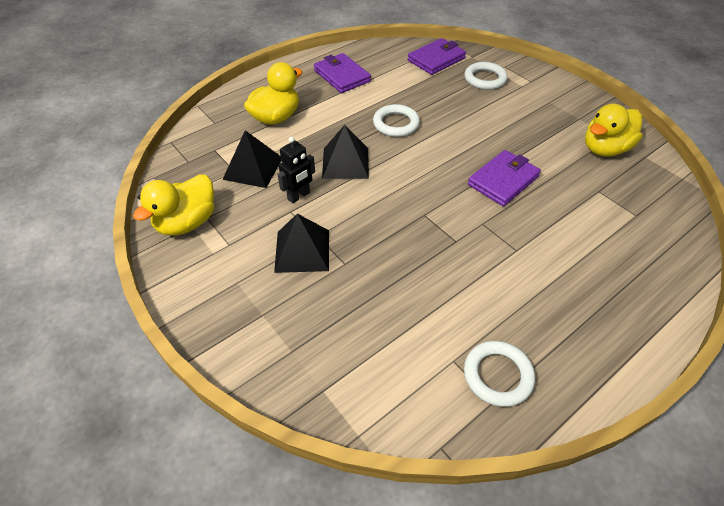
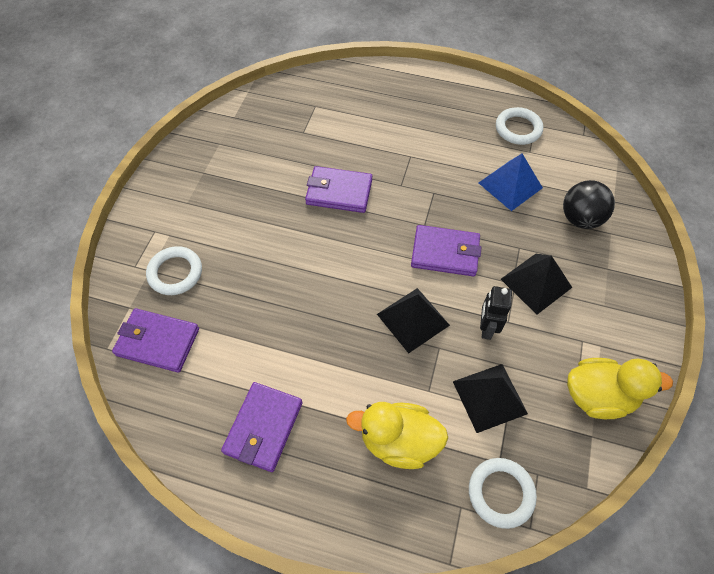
camera: 125 degrees left, 10 degrees up
(299, 196) = (486, 328): black robot -> black robot turned 90 degrees counterclockwise
(331, 337) = (580, 219): none -> black ball
(384, 211) = (445, 253): none -> purple wallet
(396, 124) = (319, 312): white ring -> white ring (500, 493)
(420, 307) = (510, 185): none -> blue pyramid
(604, 149) = (242, 143): yellow duck -> none

